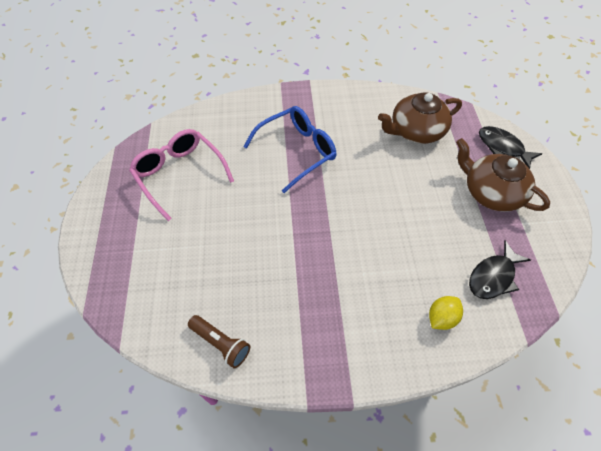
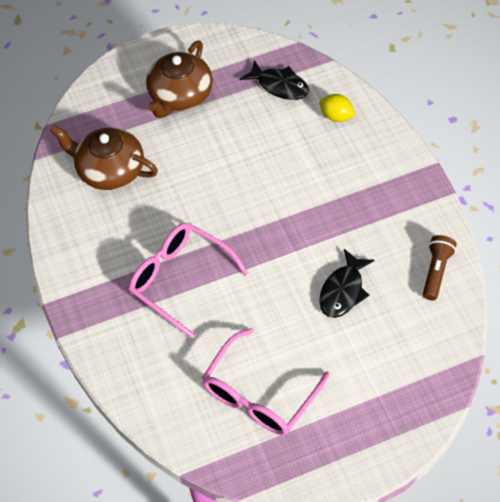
camera: 105 degrees left, 0 degrees up
(297, 151) = (179, 279): blue glasses -> pink glasses
(416, 131) = (109, 170): brown teapot -> brown teapot turned 150 degrees clockwise
(502, 147) = (112, 91): black fish -> black fish (343, 291)

